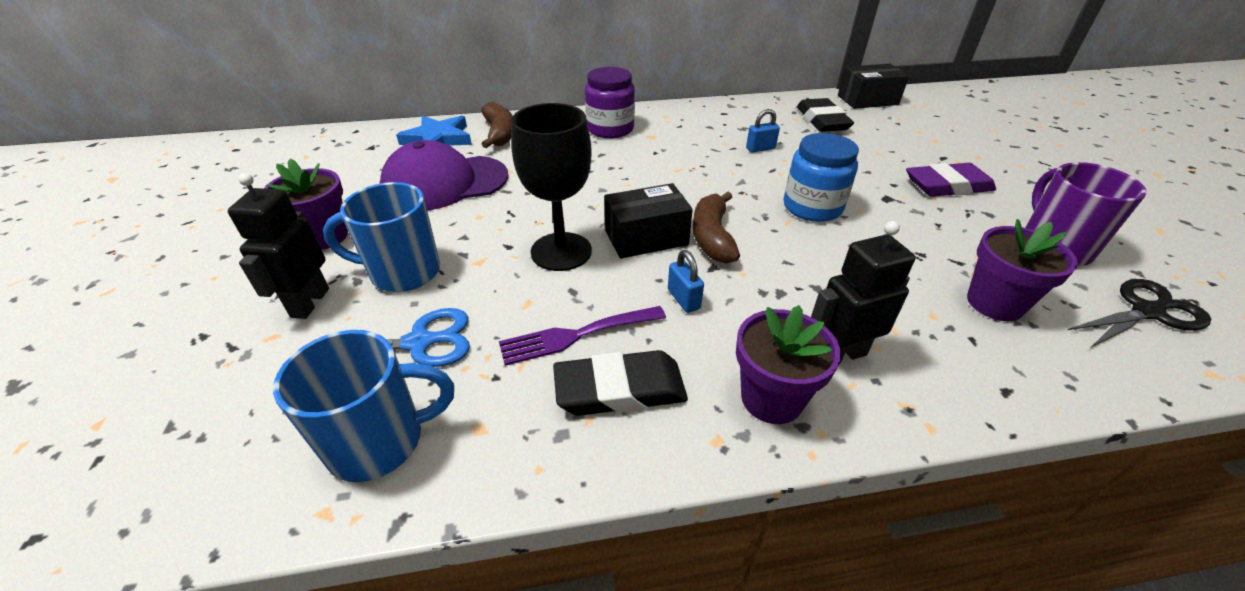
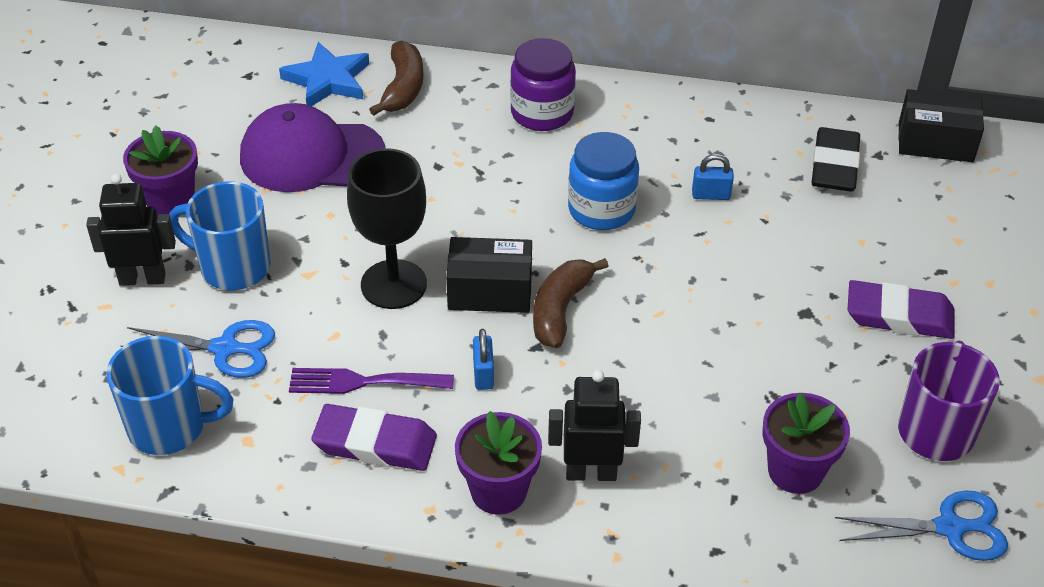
camera: 20 degrees right, 5 degrees up
(309, 303) = (142, 278): black robot -> black robot turned 60 degrees clockwise
(620, 389) = (375, 443): black eraser -> purple eraser
(812, 207) = (703, 301): blue jar -> blue jar (601, 209)
(1147, 312) = (949, 528): black scissors -> blue scissors

